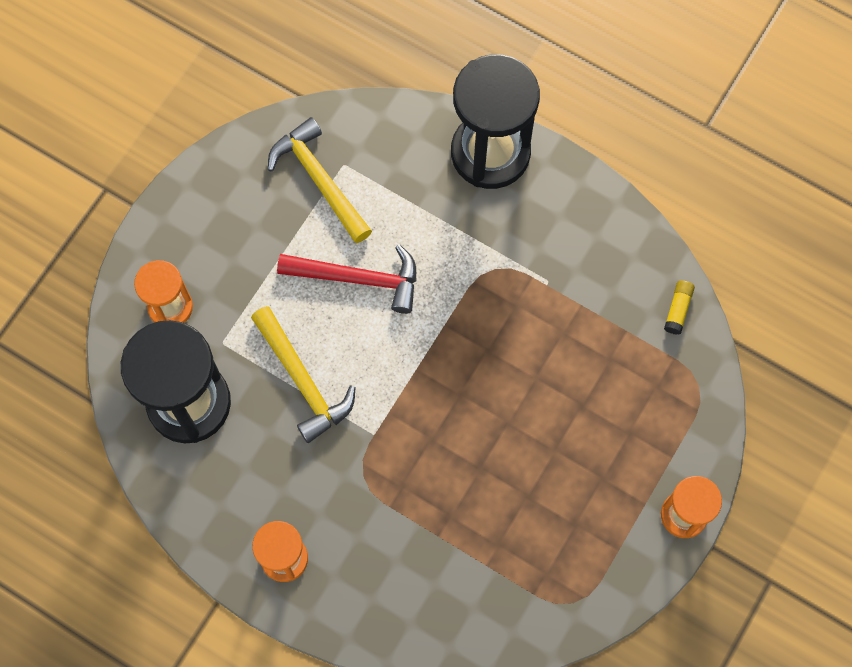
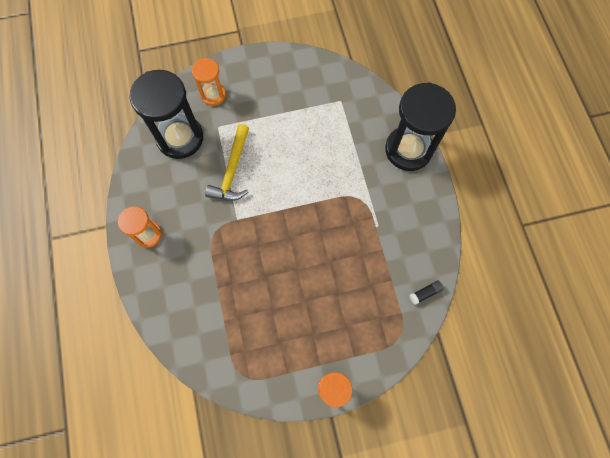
camera: 45 degrees right, 0 degrees up
(319, 180) = (324, 98): yellow hammer -> none
(358, 278) = (298, 151): red hammer -> none
(678, 309) = (425, 293): yellow glue stick -> black glue stick

